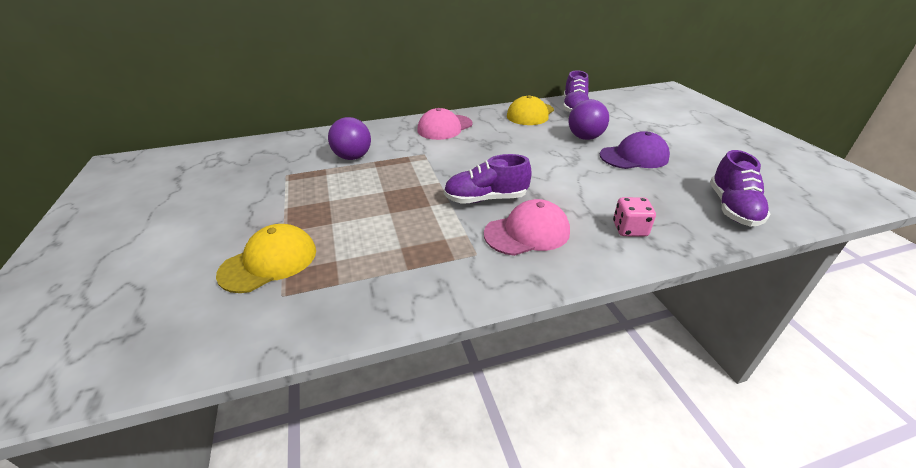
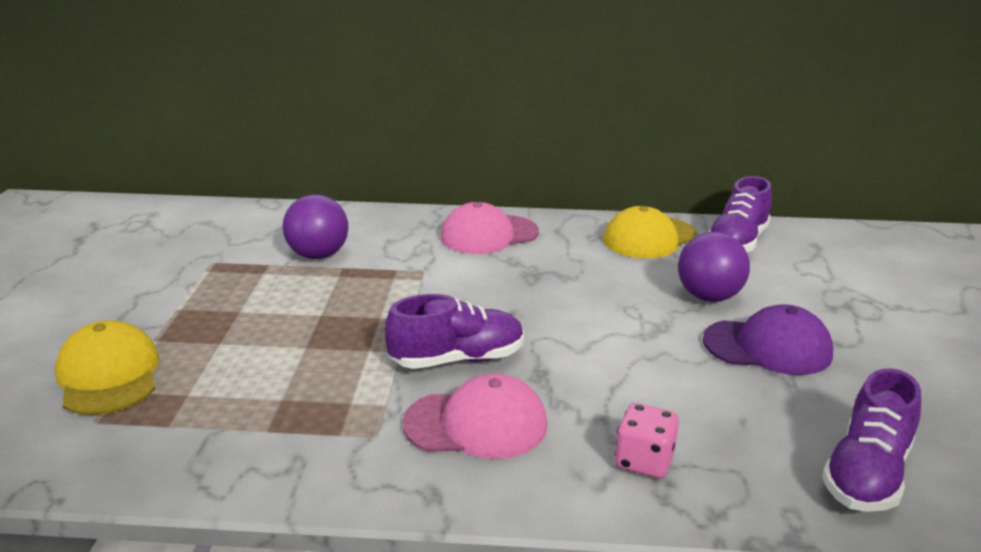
camera: 20 degrees right, 10 degrees down
(269, 262) = (109, 375): yellow cap -> yellow cap turned 90 degrees counterclockwise
(486, 199) = (457, 359): purple shoe -> purple shoe turned 150 degrees clockwise

